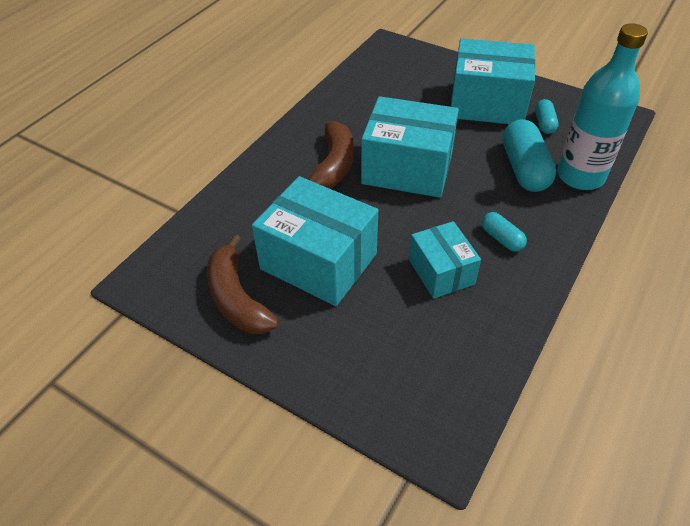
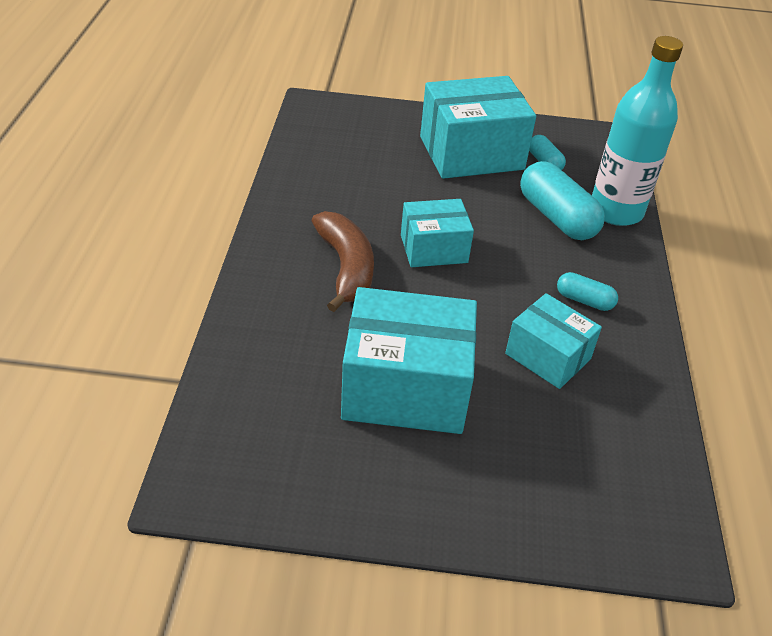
camera: 30 degrees left, 5 degrees down
(237, 298) = (337, 465): brown banana -> none
(407, 168) = (434, 249): turquoise box -> turquoise box, size x0.59

